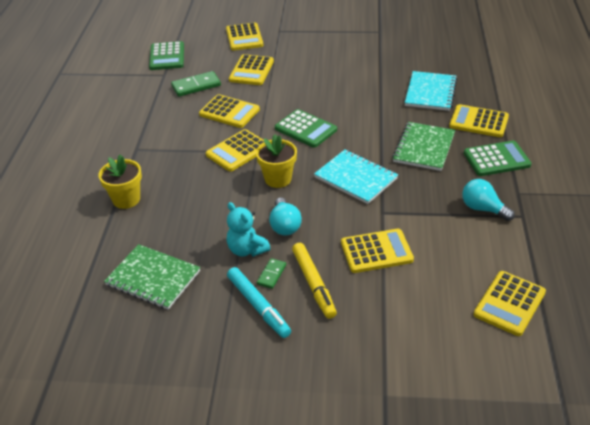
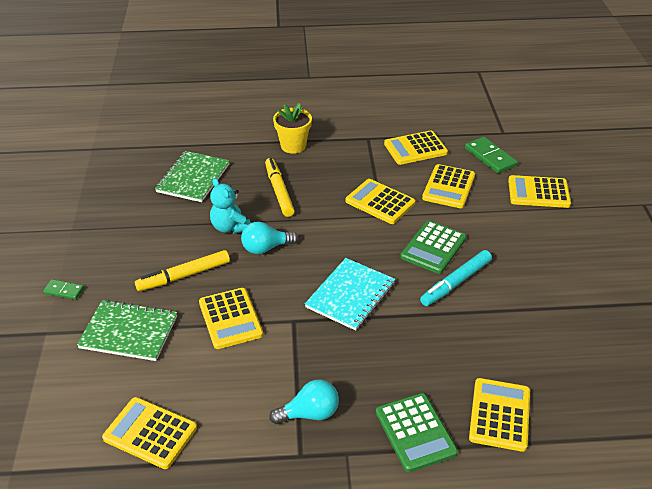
camera: 80 degrees right, 0 degrees up
(167, 56) = (539, 128): green calculator -> none
(200, 213) = (279, 191): none -> yellow marker
(244, 37) = (611, 177): yellow calculator -> yellow calculator (415, 148)
(247, 250) = (230, 227): turquoise teddy bear -> turquoise teddy bear turned 75 degrees counterclockwise
(258, 306) = (157, 243): turquoise marker -> turquoise marker (456, 283)
(271, 274) = (197, 247): green domino -> green domino (64, 291)
(278, 179) = (338, 236): yellow flower pot -> none
(424, 148) = (423, 355): green notebook -> green notebook (129, 332)
(430, 92) = (555, 360): turquoise notebook -> none
(483, 209) = (309, 414): turquoise light bulb -> turquoise light bulb turned 45 degrees clockwise

